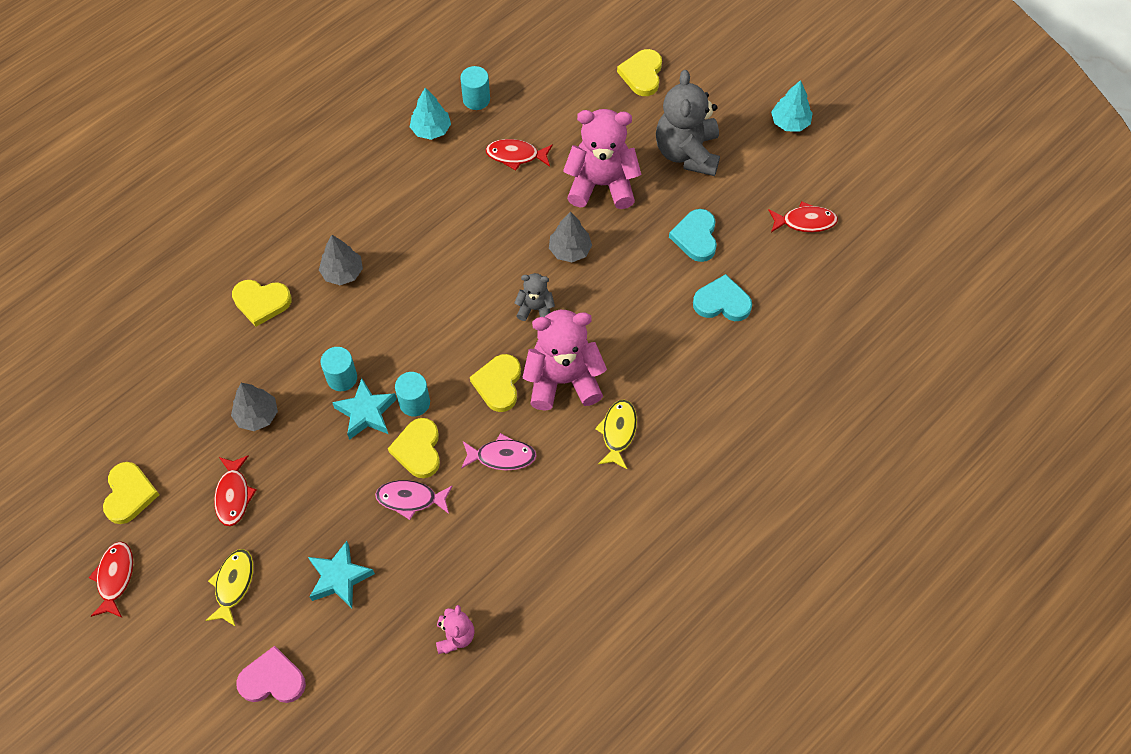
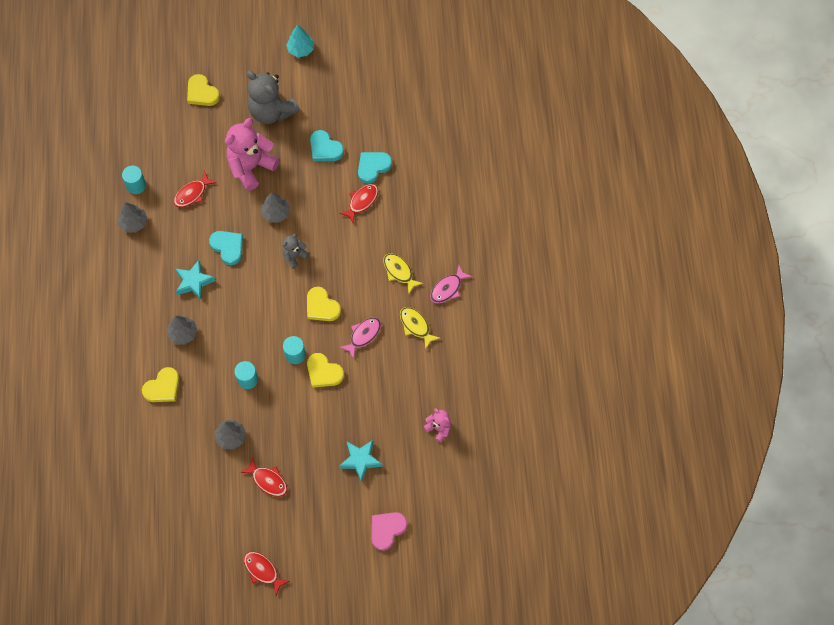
camera: 50 degrees left, 5 degrees up
(129, 494) = (220, 532): yellow heart -> none
(233, 584) = (319, 514): yellow fish -> yellow fish (416, 326)
(366, 412) = (279, 382): turquoise star -> turquoise star (194, 282)
(410, 499) = (347, 396): pink fish -> pink fish (447, 288)
(431, 130) = (134, 223): turquoise tree -> grey tree
(484, 236) = (228, 247): none -> turquoise heart
(563, 380) = (347, 274): pink teddy bear -> none
(805, 221) = (364, 92): red fish -> red fish (361, 201)

